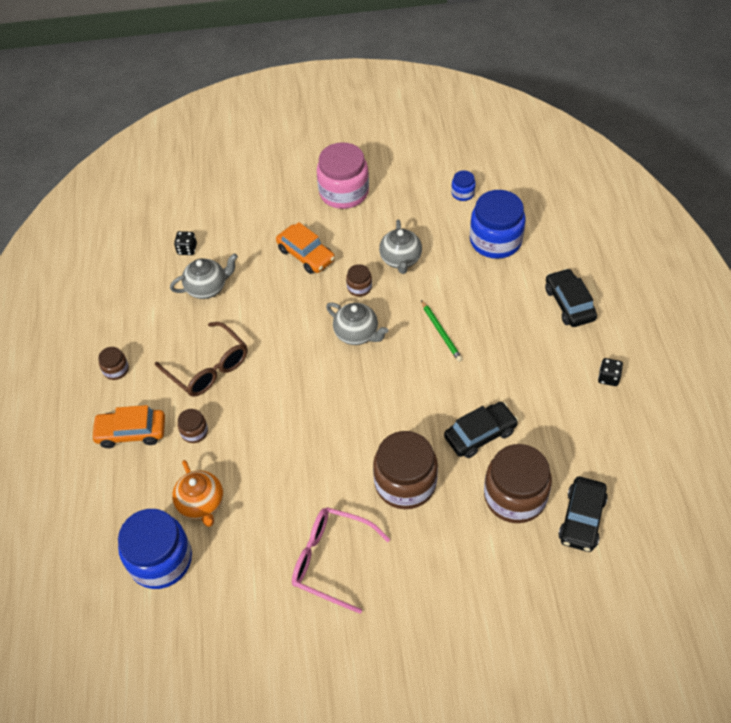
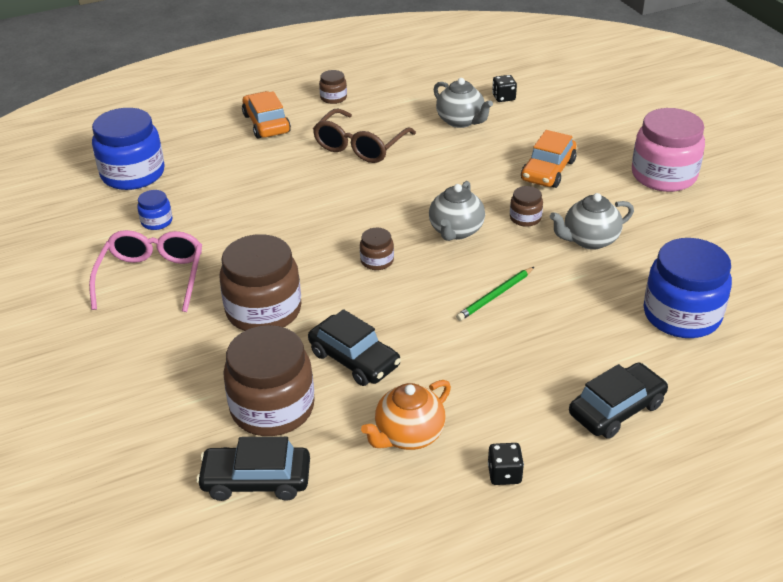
camera: 70 degrees right, 15 degrees down
(194, 432) = (280, 157): brown jar -> brown jar (377, 261)
(201, 504) = (198, 181): orange teapot -> orange teapot (408, 435)
(463, 193) = (743, 269): blue jar -> blue jar (157, 221)

